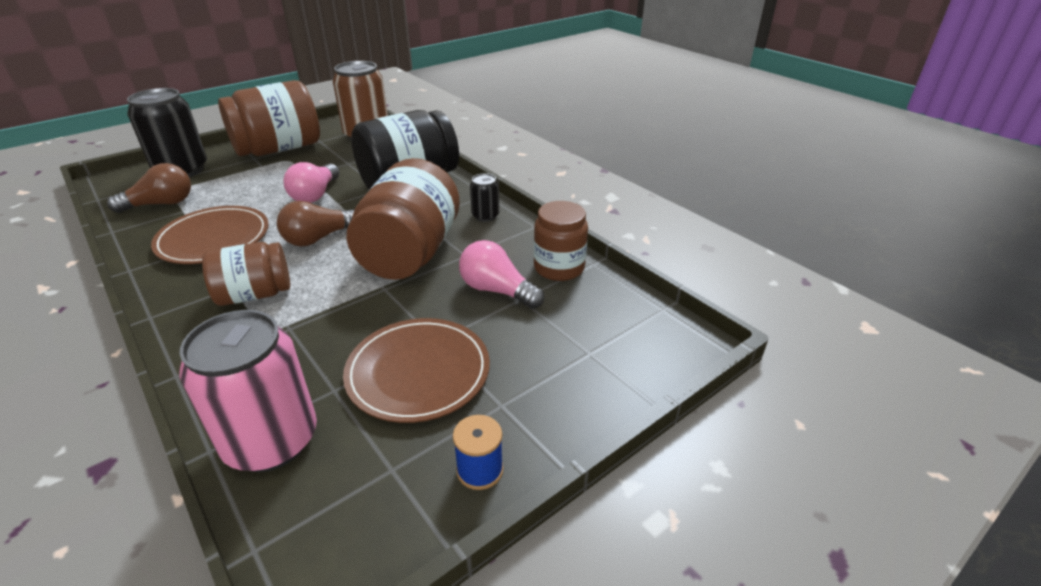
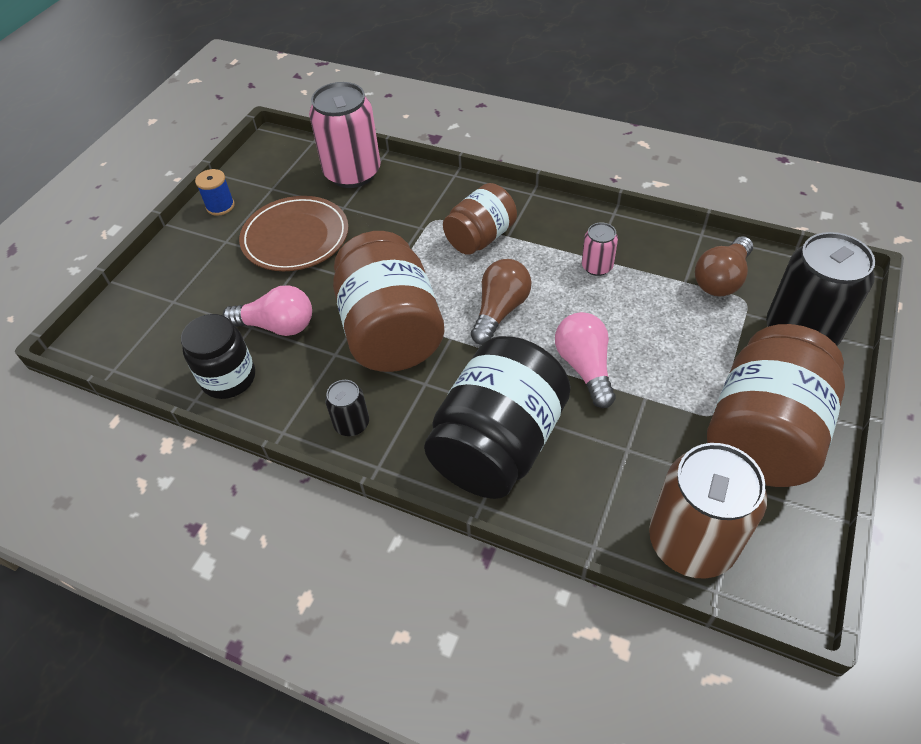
camera: 155 degrees right, 15 degrees up
(214, 239) = (597, 266): brown plate -> pink can
(559, 268) = (228, 378): brown jar -> black jar

